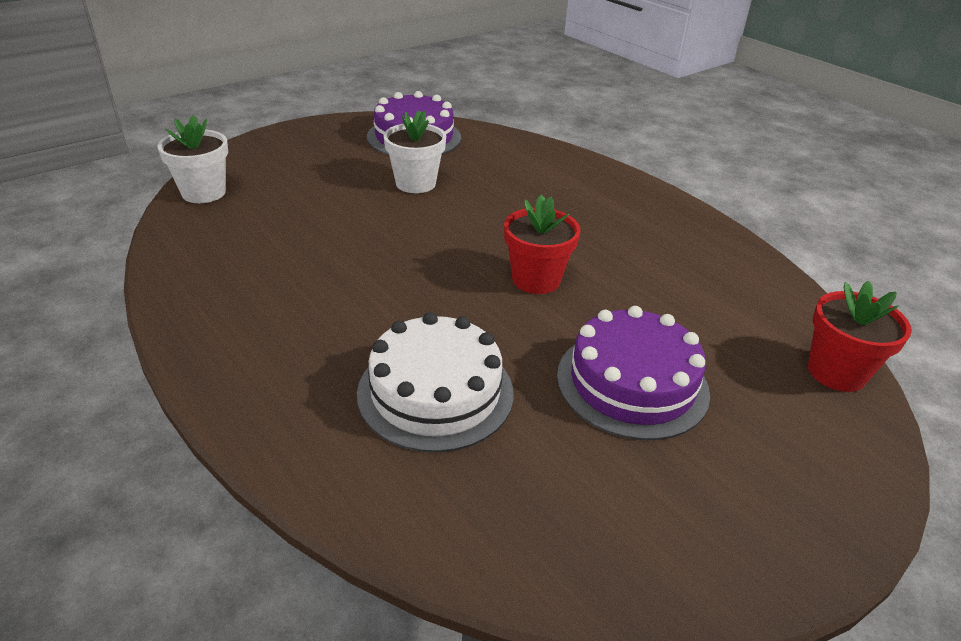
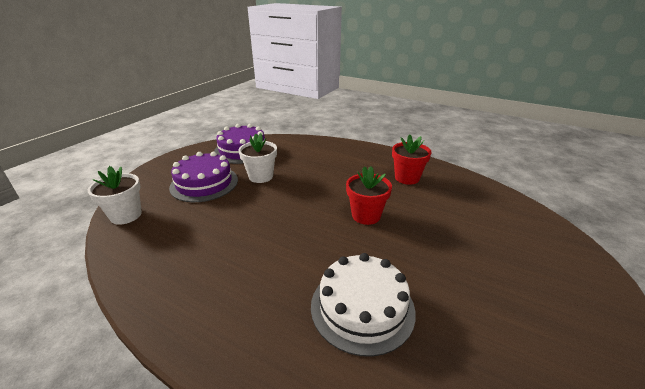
camera: 20 degrees left, 5 degrees down
(632, 383) = (459, 262): purple cake -> purple cake (204, 183)
(836, 372) = (540, 223): red flower pot -> red flower pot (407, 178)

